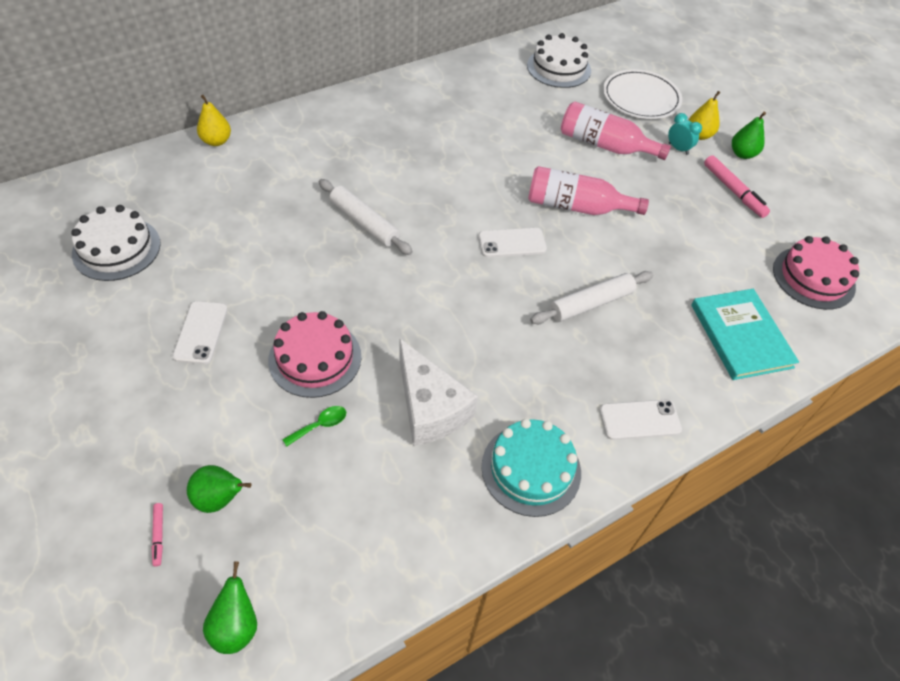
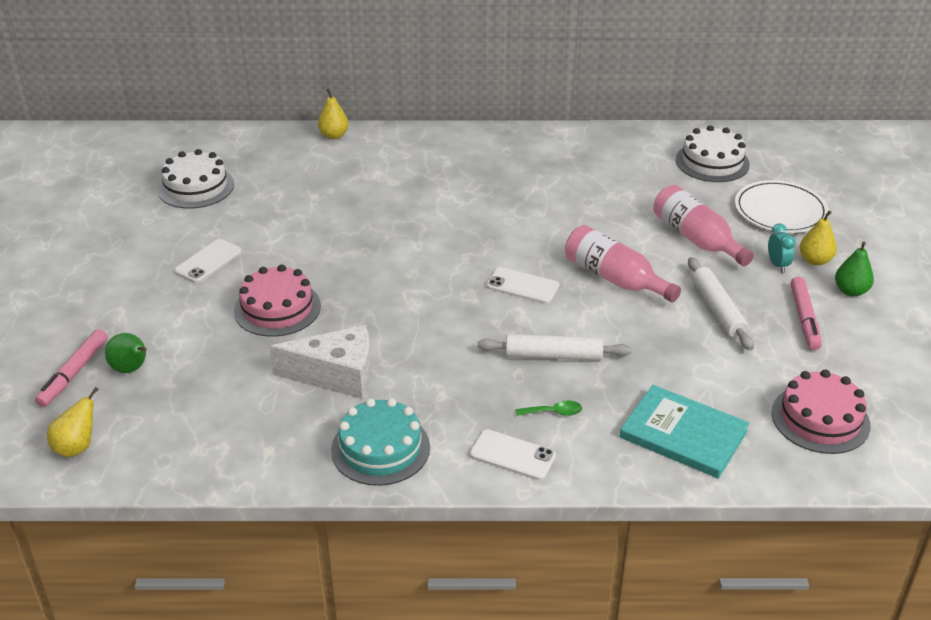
camera: 35 degrees right, 15 degrees down
(158, 535) = (74, 373): pink marker -> pink marker, size x2.00
(236, 626) = (77, 447): green pear -> yellow pear
(320, 425) = (241, 353): green spoon -> green spoon (554, 412)
(364, 222) = (403, 229): white rolling pin -> white rolling pin (718, 310)
(430, 408) = (336, 375): white cheese -> white cheese turned 90 degrees counterclockwise
(741, 336) = (683, 434): turquoise book -> turquoise book turned 75 degrees counterclockwise

